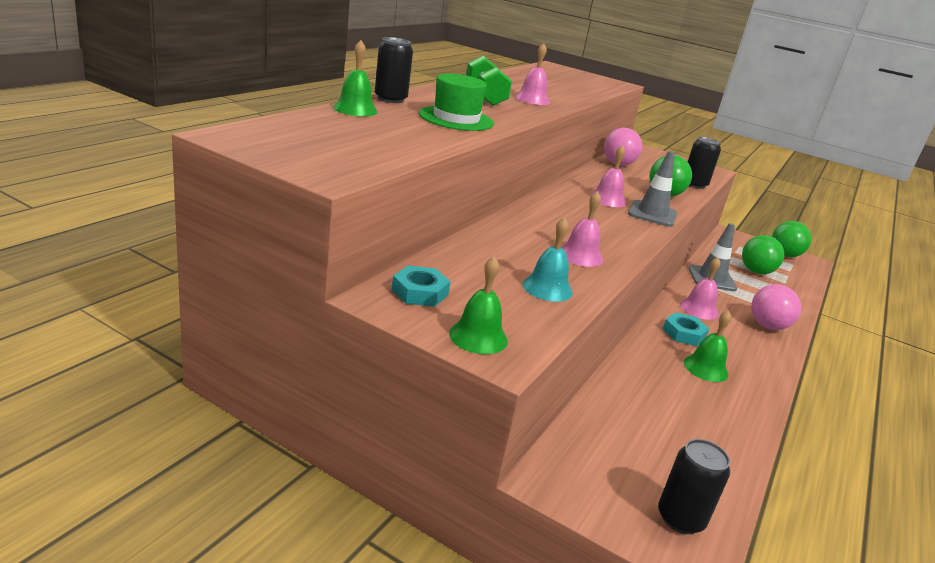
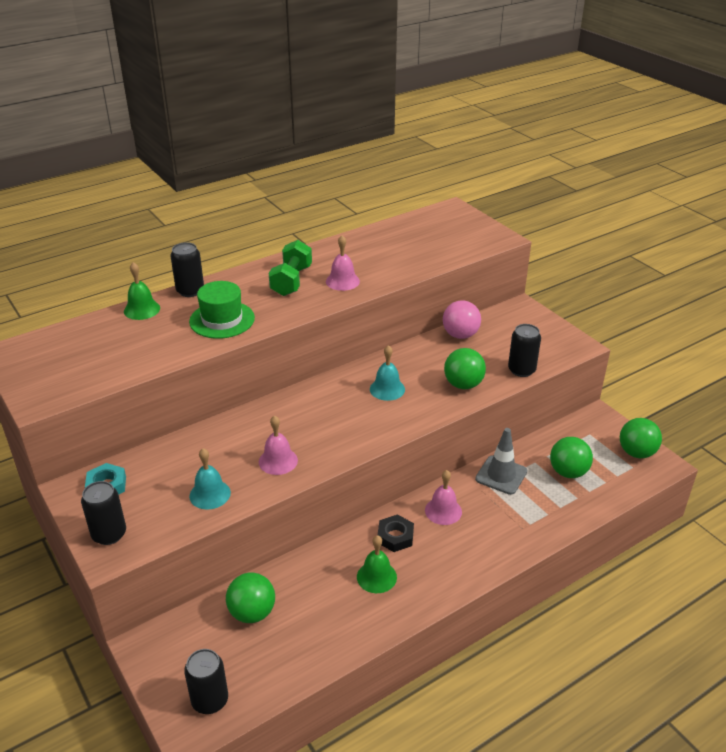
camera: 30 degrees right, 10 degrees up
(478, 337) = (109, 534): green bell -> black can
(607, 199) = (387, 389): pink bell -> turquoise bell
(629, 421) = (252, 613): none -> green ball
(652, 214) = (414, 412): grey traffic cone -> none
(684, 334) = (395, 536): turquoise nut -> black nut
(767, 326) = (499, 542): pink ball -> none

